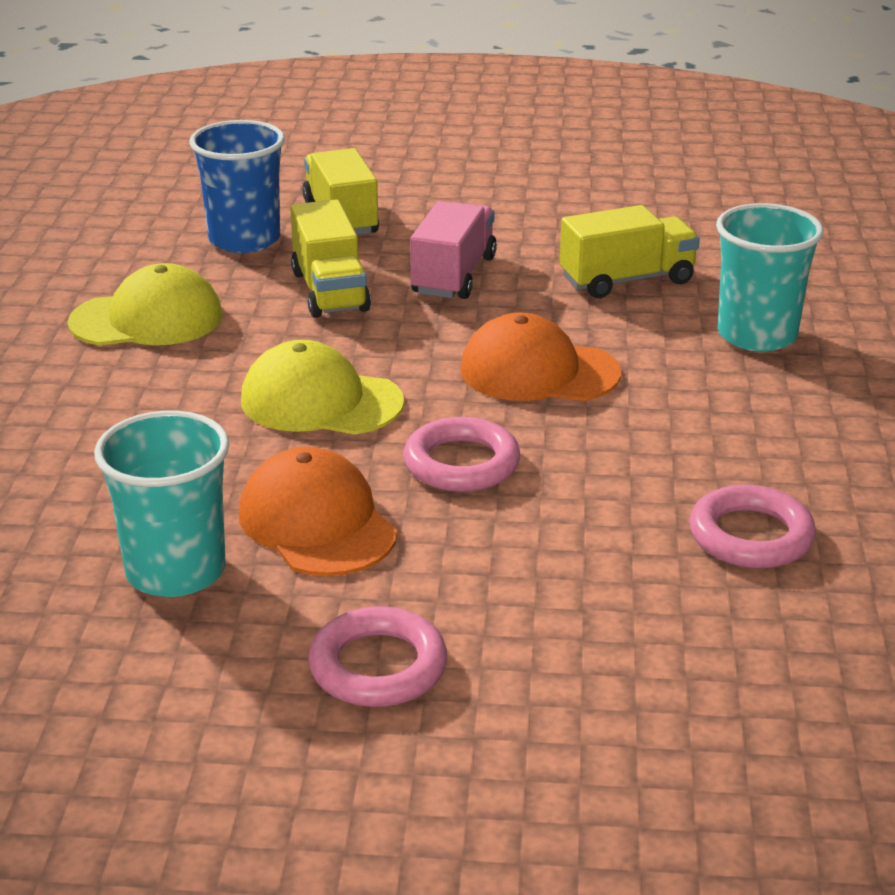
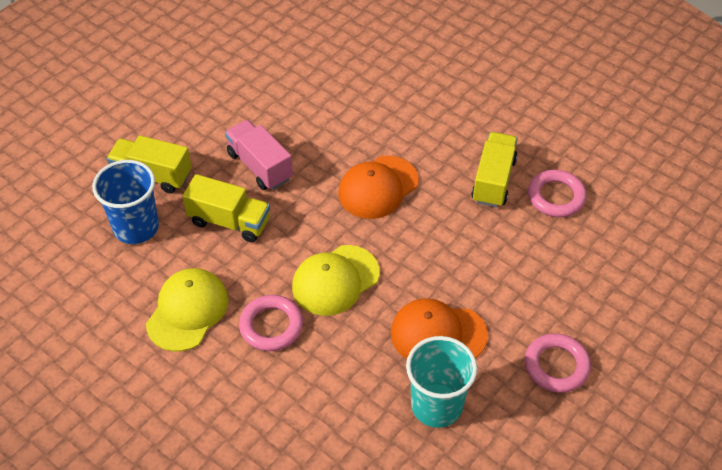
camera: 55 degrees left, 20 degrees up
(461, 463) = (431, 257): pink ring -> pink ring (271, 326)
(627, 280) = (324, 108): yellow truck -> yellow truck (493, 180)
(757, 335) = (412, 97): turquoise cup -> none

